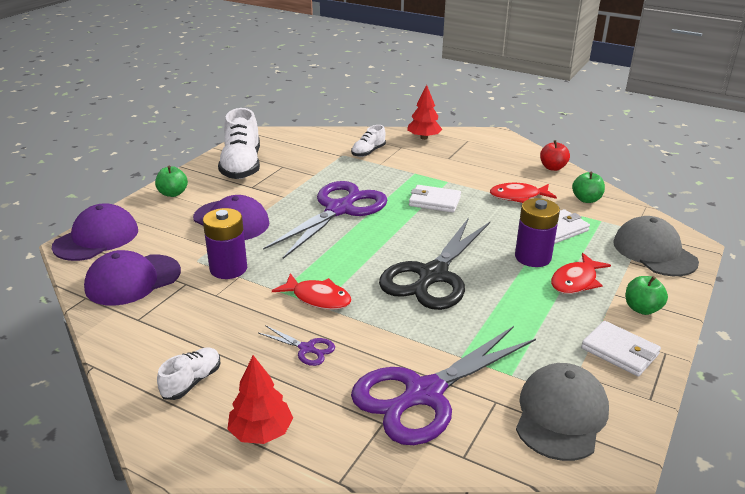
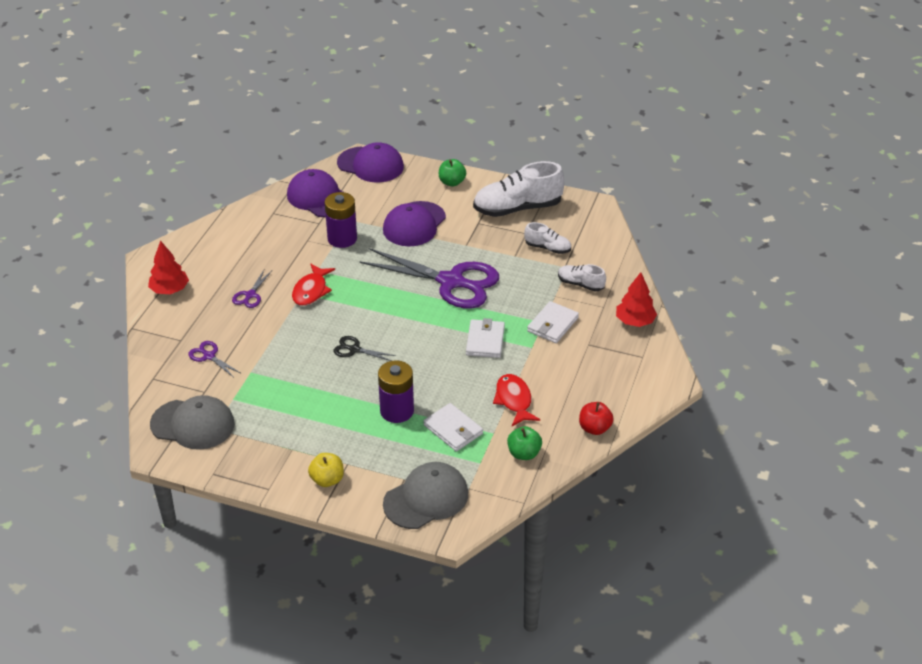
camera: 80 degrees right, 10 degrees up
(192, 382) = (212, 252): white shoe -> white shoe (547, 248)
(424, 394) = (209, 356): purple scissors -> purple scissors, size x0.42
(433, 275) = (354, 349): black scissors -> black scissors, size x0.42
(576, 281) = (363, 439): red fish -> none
(619, 351) = (267, 460): white wallet -> white wallet (552, 324)
(642, 309) = (327, 480): green apple -> yellow apple

